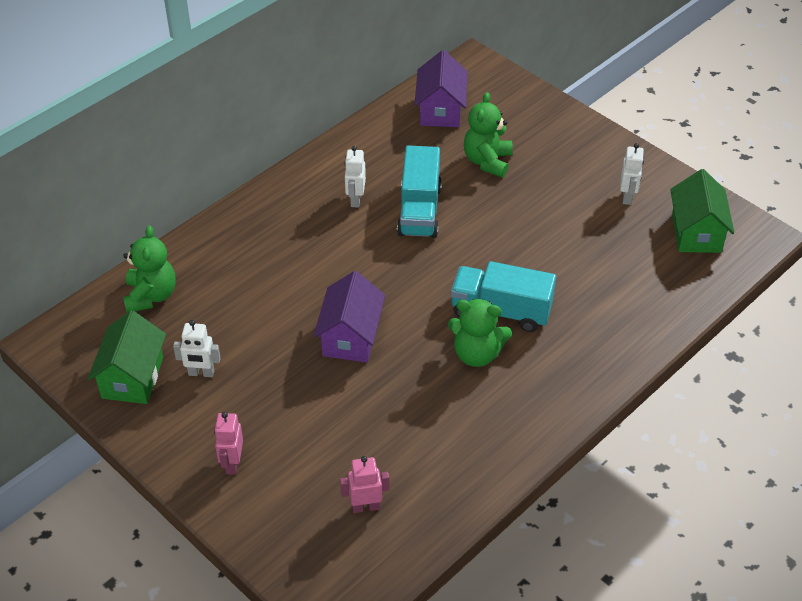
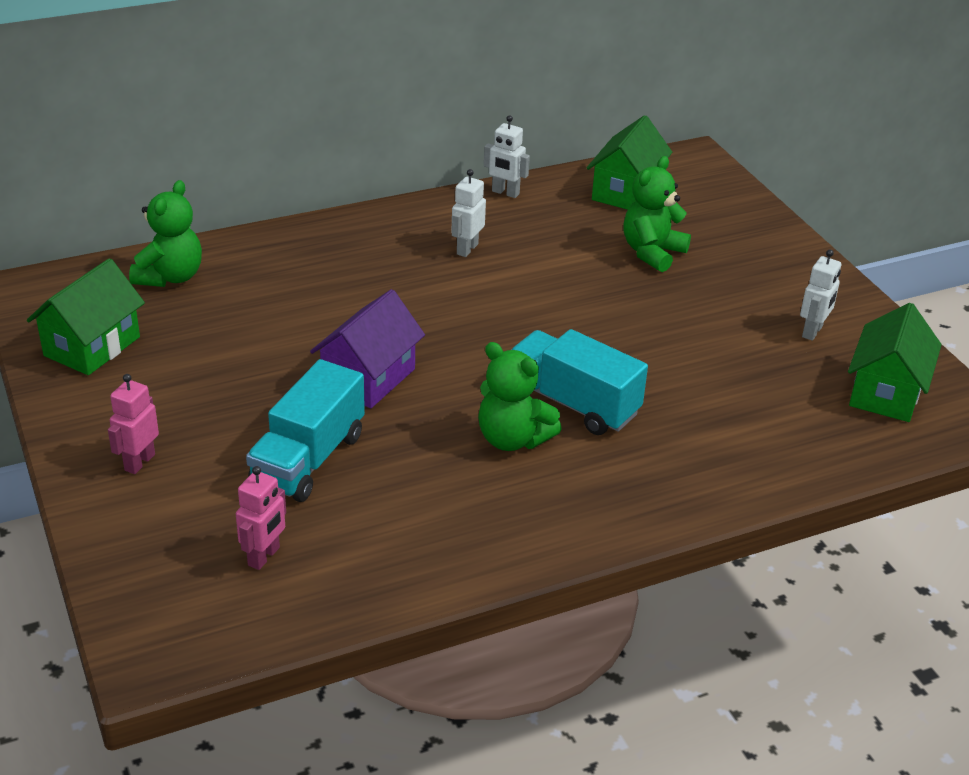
camera: 20 degrees right, 10 degrees down
(201, 373) = (170, 364): white robot -> white robot (505, 193)
(365, 506) = (264, 557): pink robot -> pink robot turned 105 degrees clockwise
(419, 210) = (536, 278): turquoise truck -> turquoise truck (308, 459)
(440, 110) = (626, 191): purple house -> green house

